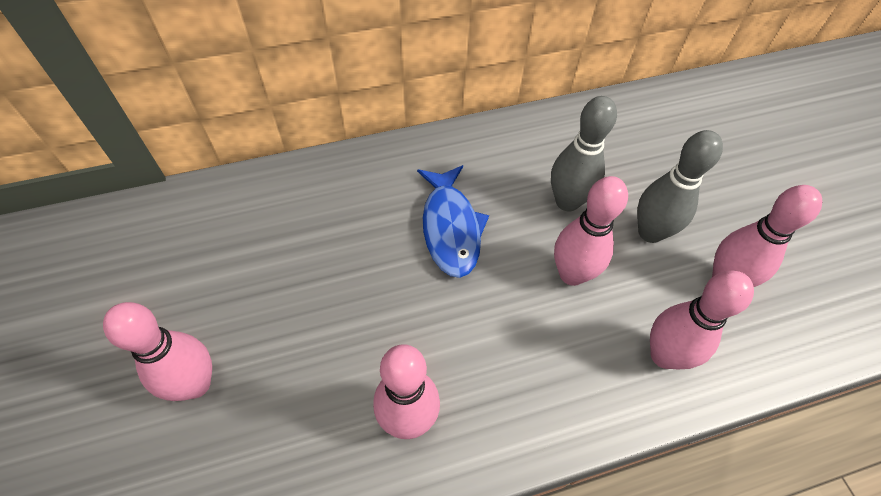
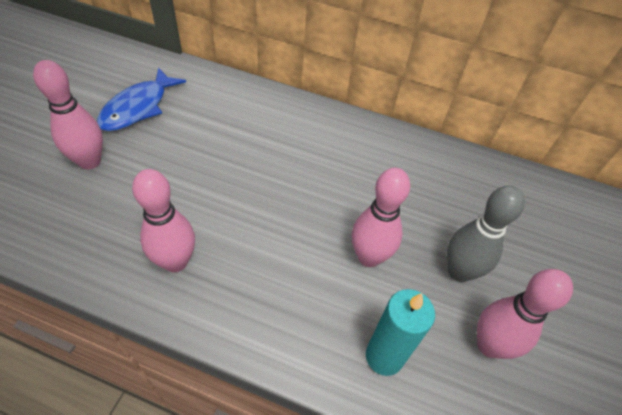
camera: 35 degrees right, 5 degrees down
(450, 228) = (314, 176): blue fish -> blue fish (138, 107)
(567, 201) = (413, 211): grey bowling pin -> none
(664, 355) = (384, 356): pink bowling pin -> turquoise candle

